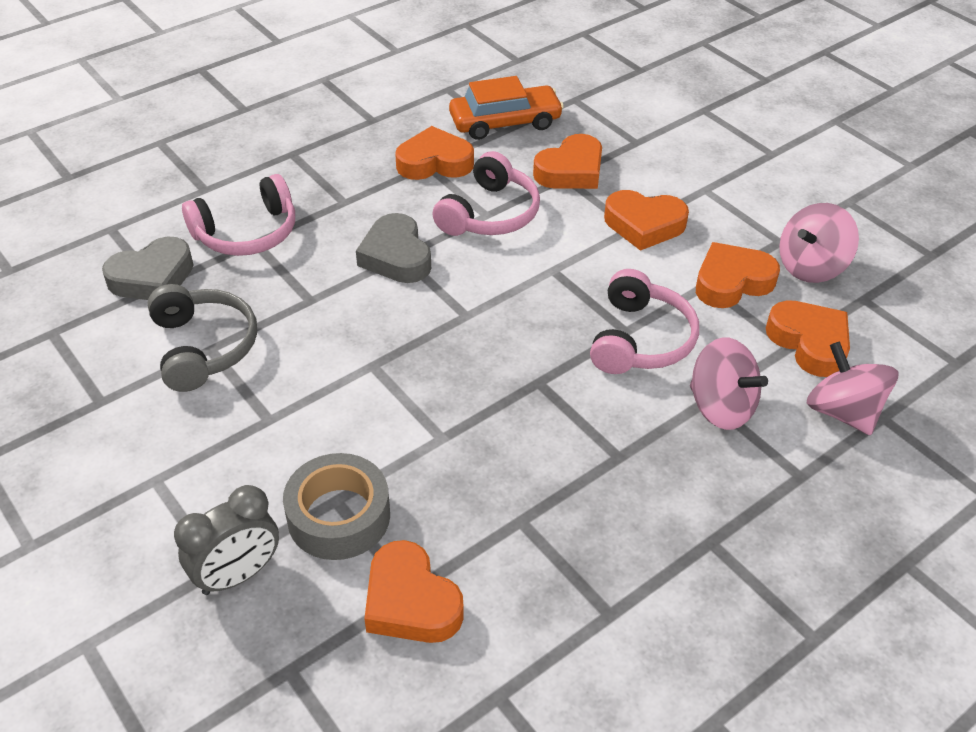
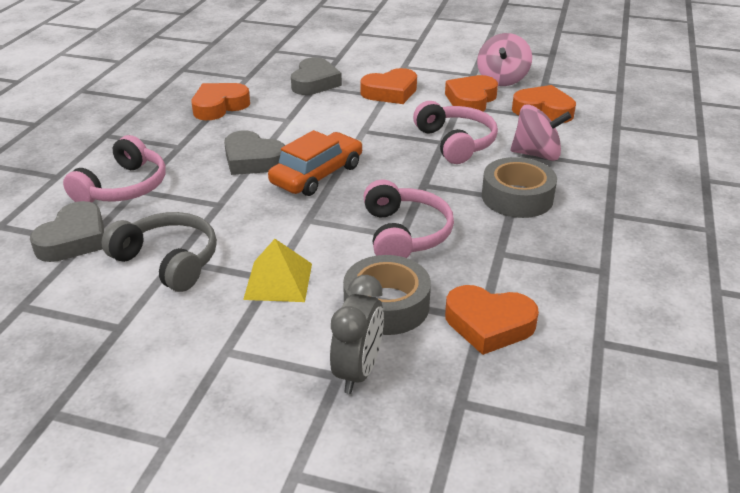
camera: 35 degrees left, 10 degrees down
(272, 427) = (278, 281): none -> yellow pyramid
(489, 214) = (289, 118): pink headphones -> pink headphones (404, 234)
(505, 122) = (243, 73): orange car -> orange car (317, 174)
(571, 171) = (315, 82): orange heart -> grey heart
(625, 457) = (517, 197): none -> grey tape
(843, 412) = (596, 132): pink spinning top -> none

